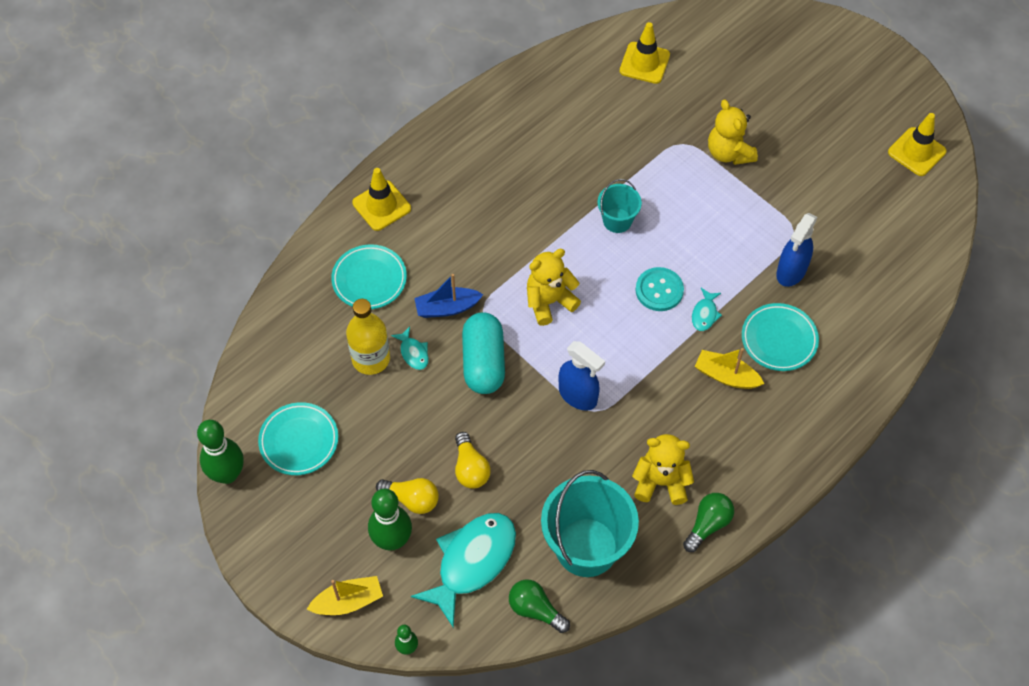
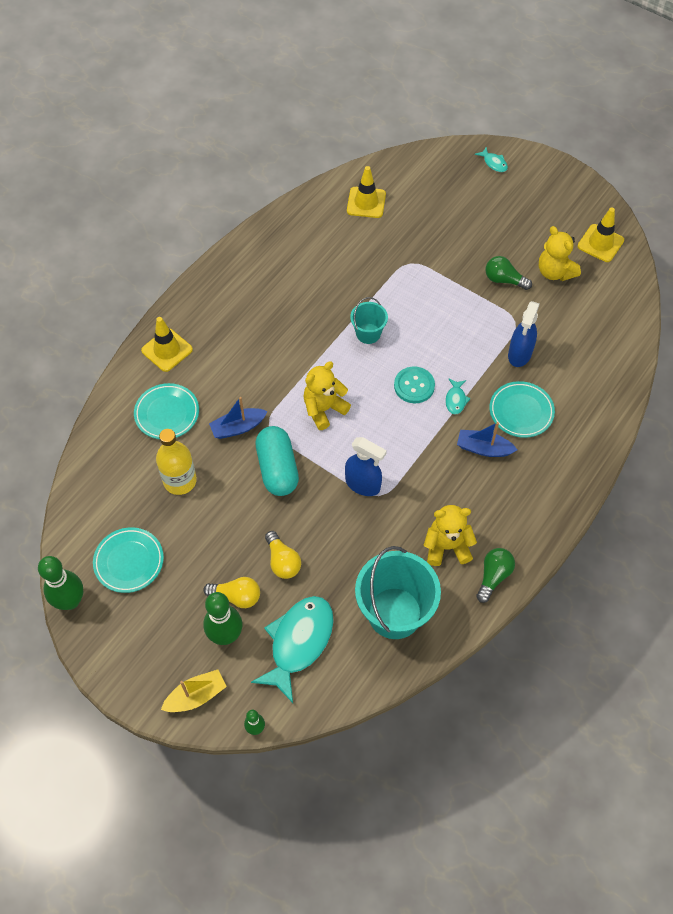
camera: 10 degrees left, 0 degrees up
(413, 353) = (216, 470): turquoise fish -> turquoise fish (494, 163)
(535, 610) = (361, 675): green light bulb -> green light bulb (504, 280)
(726, 376) = (483, 448): yellow boat -> blue boat
(729, 153) = (449, 265): yellow teddy bear -> yellow teddy bear (555, 272)

